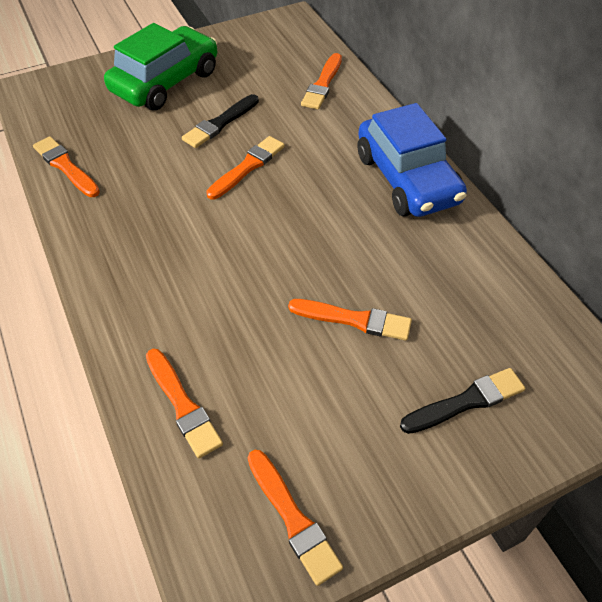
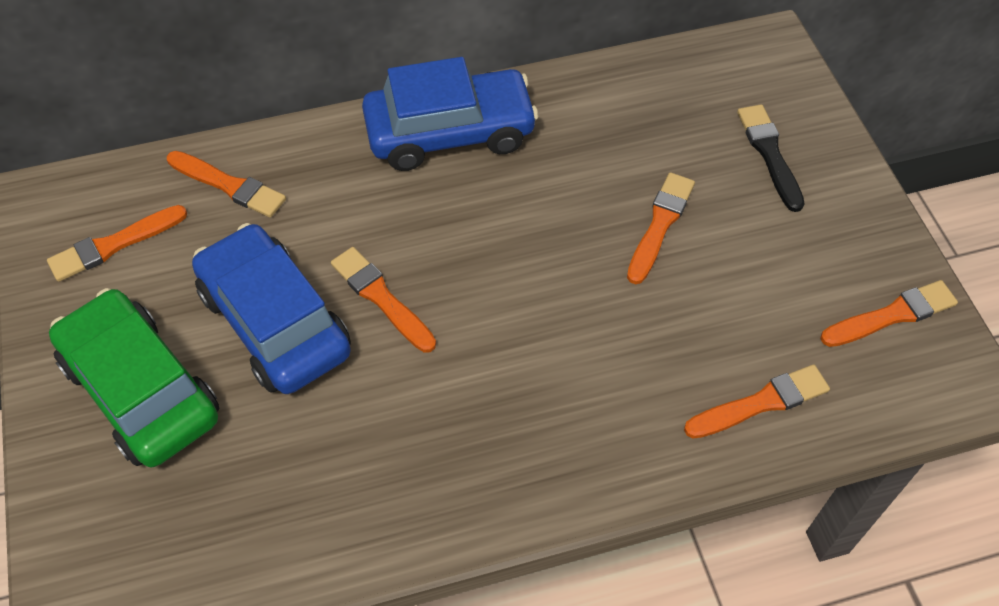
camera: 80 degrees left, 5 degrees up
(65, 166) = (312, 544): orange brush -> orange brush (114, 245)
(220, 123) = (275, 322): black brush -> blue car

